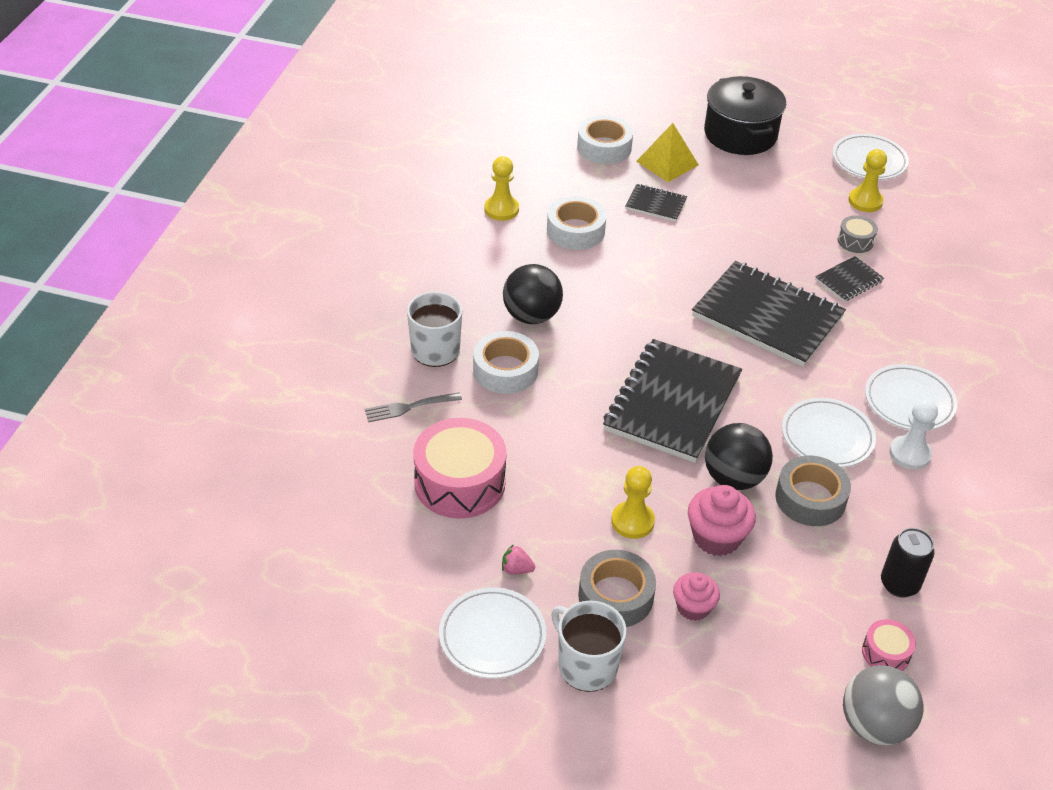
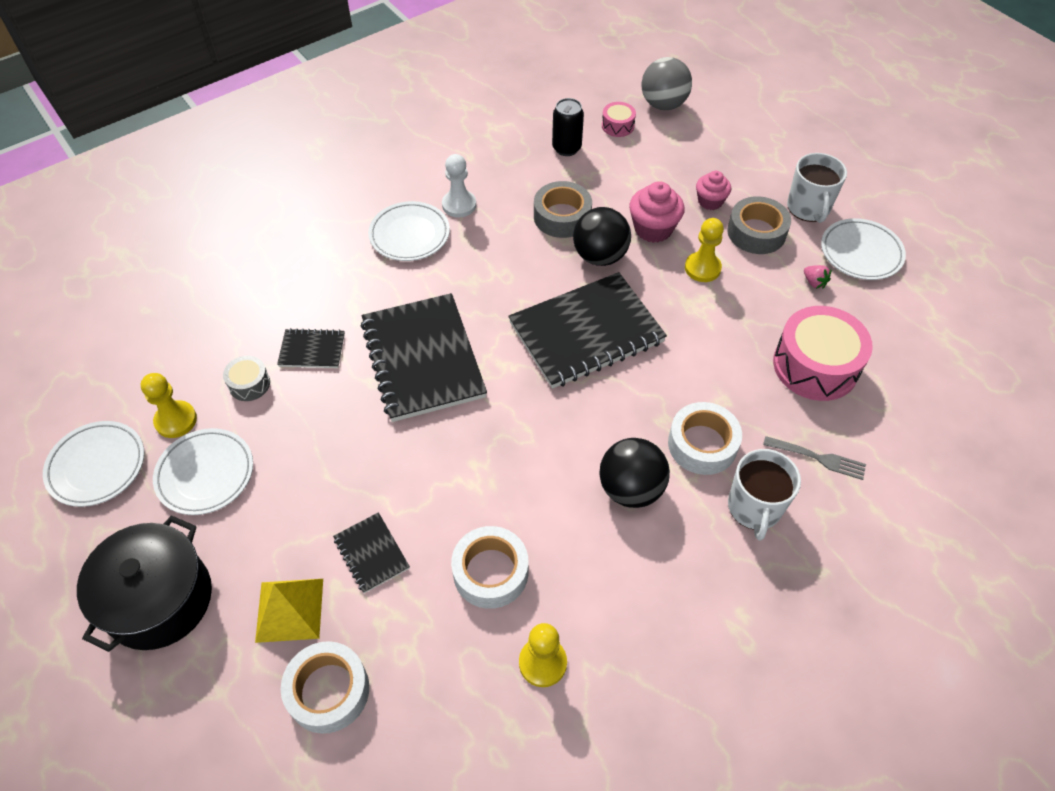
camera: 140 degrees left, 10 degrees up
(827, 437) = (500, 245): white plate -> white plate (205, 474)

